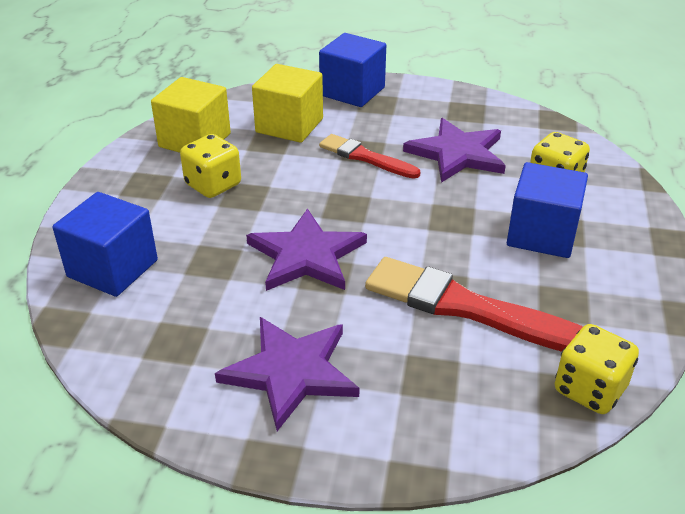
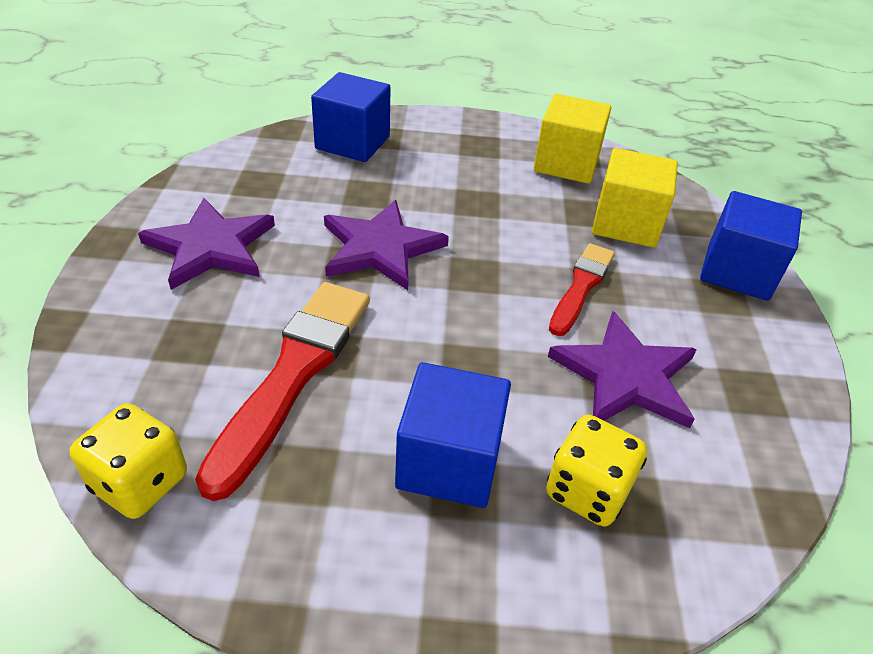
camera: 80 degrees right, 5 degrees up
(213, 185) = (489, 182): yellow dice -> none

